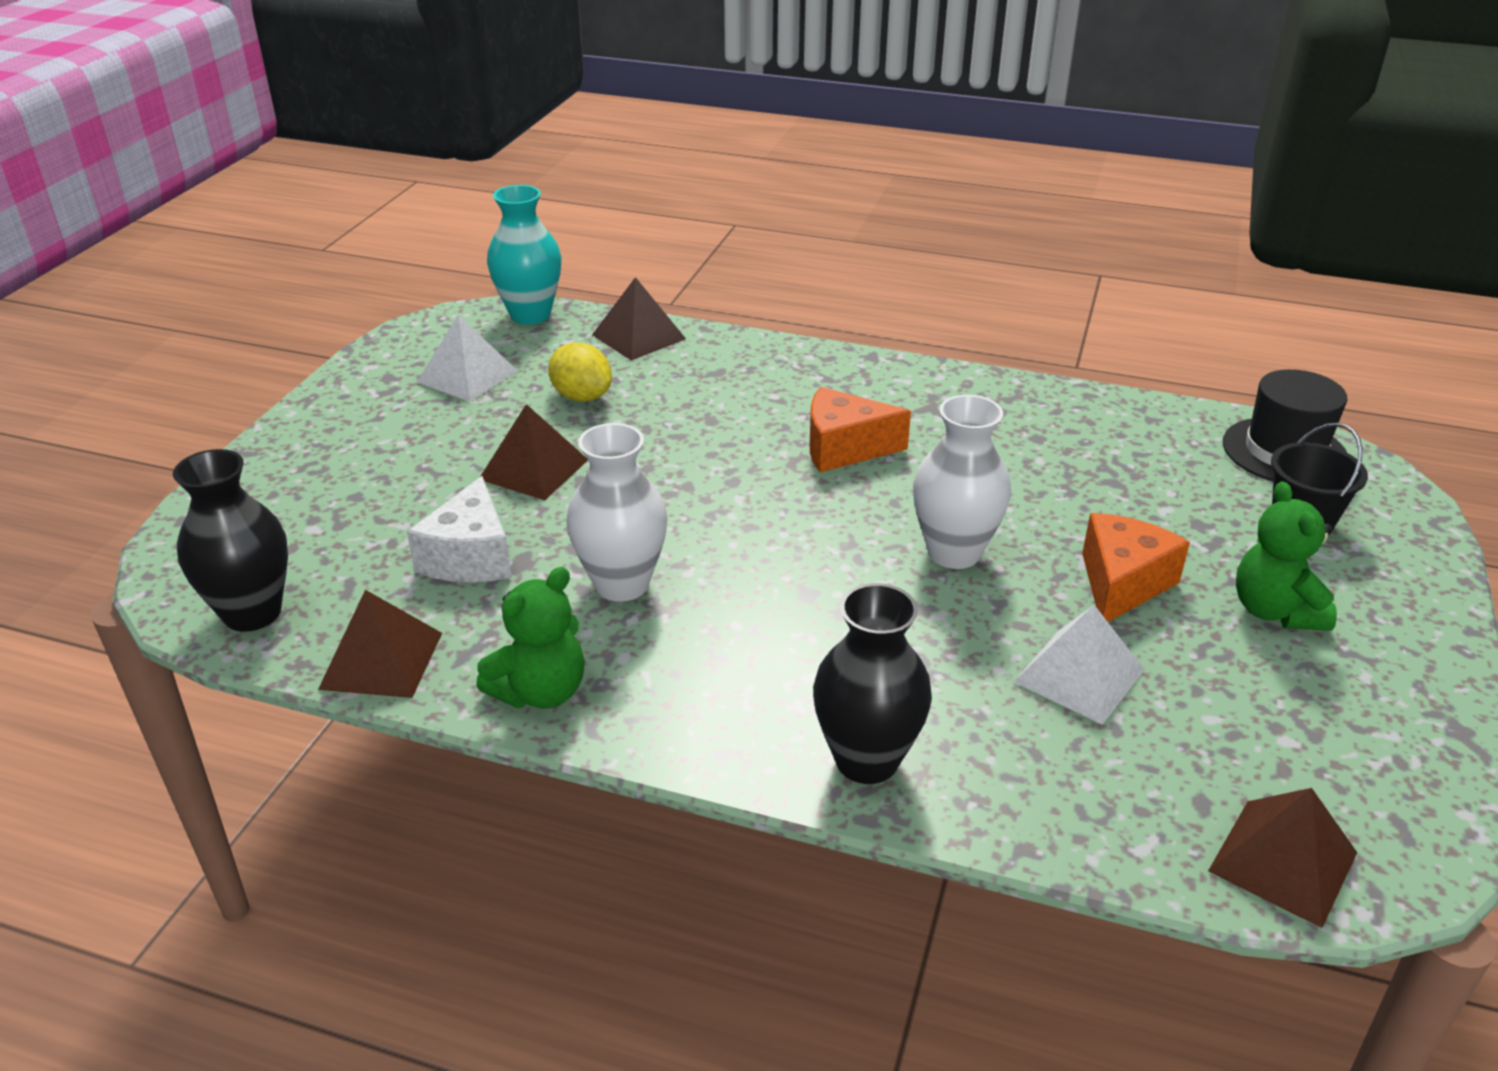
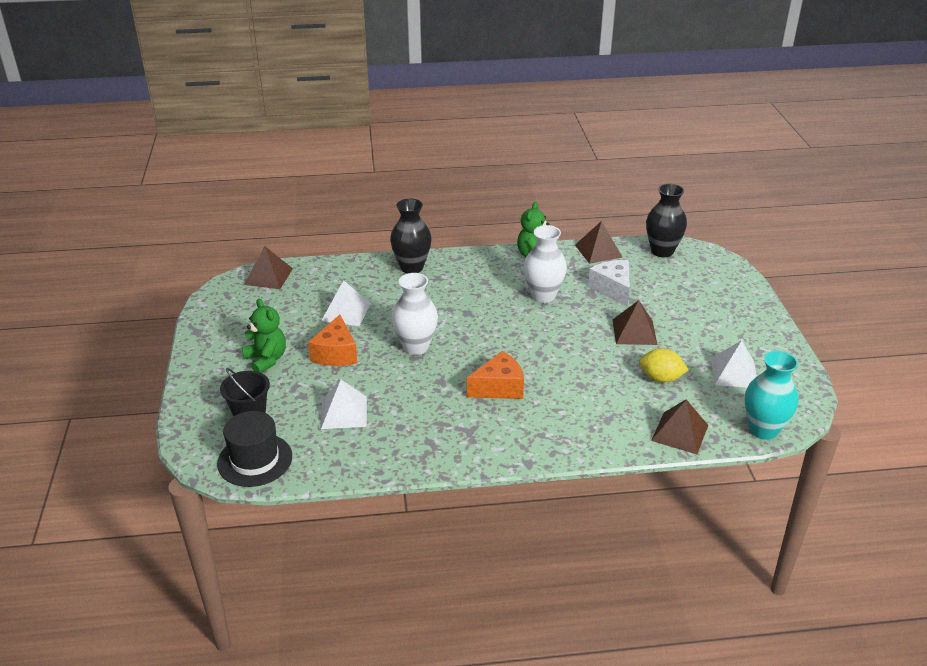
camera: 155 degrees right, 0 degrees up
(1126, 479) = (344, 412): none -> white pyramid

